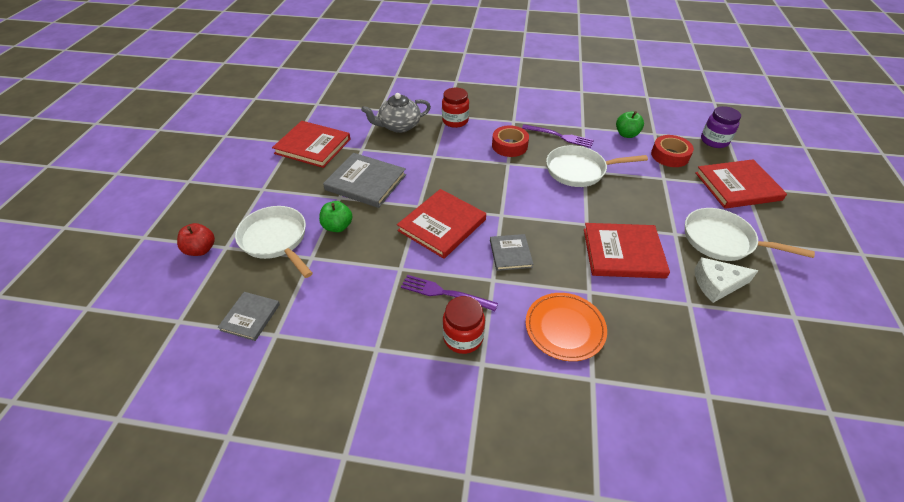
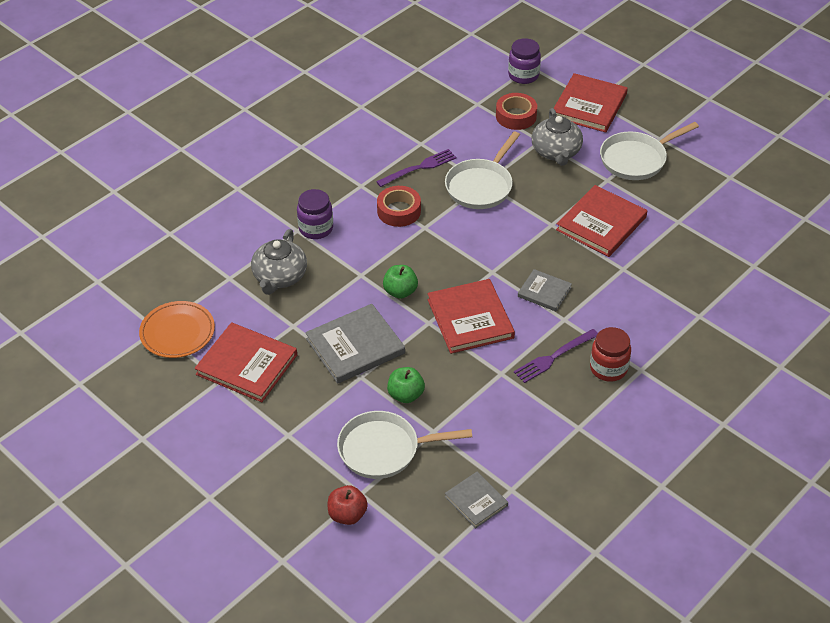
camera: 55 degrees left, 0 degrees up
(313, 146) = (247, 364): red book -> red book turned 60 degrees clockwise
(455, 121) = (316, 228): red jar -> purple jar
(565, 328) = (645, 304): orange plate -> orange plate (177, 332)
(626, 134) = (460, 122): green apple -> green apple (400, 291)
(664, 191) = (556, 152): none -> grey teapot
(717, 284) = (673, 194): white cheese -> none

